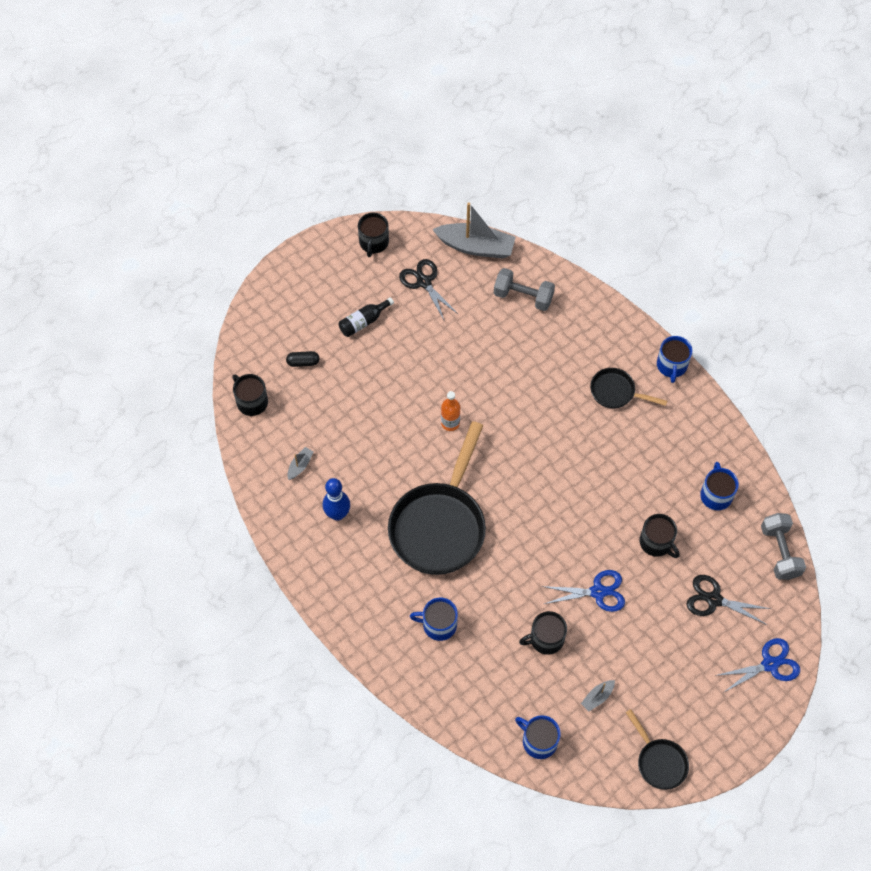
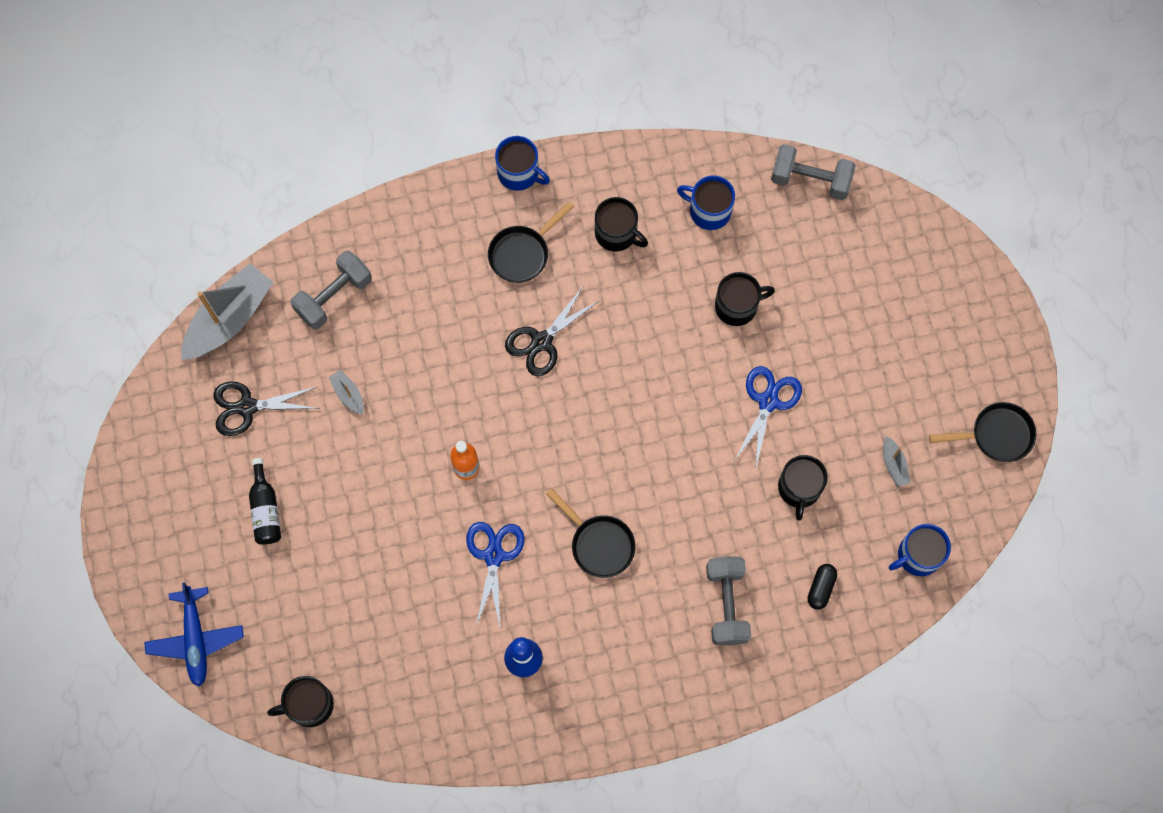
camera: 65 degrees left, 10 degrees up
(263, 321) = (196, 639): none -> blue plane
(300, 466) = (434, 681): grey boat -> grey boat (348, 394)
(303, 362) = (285, 613): black capsule -> black capsule (820, 588)
(373, 242) = (152, 444): black mug -> black mug (617, 233)
(438, 624) = (726, 604): blue mug -> grey dumbbell
(440, 525) = (599, 544): black pan -> black pan, size x0.49
(714, 600) = (835, 280): black scissors -> black scissors (542, 342)
(770, 664) = (936, 261): blue scissors -> blue scissors (494, 556)

